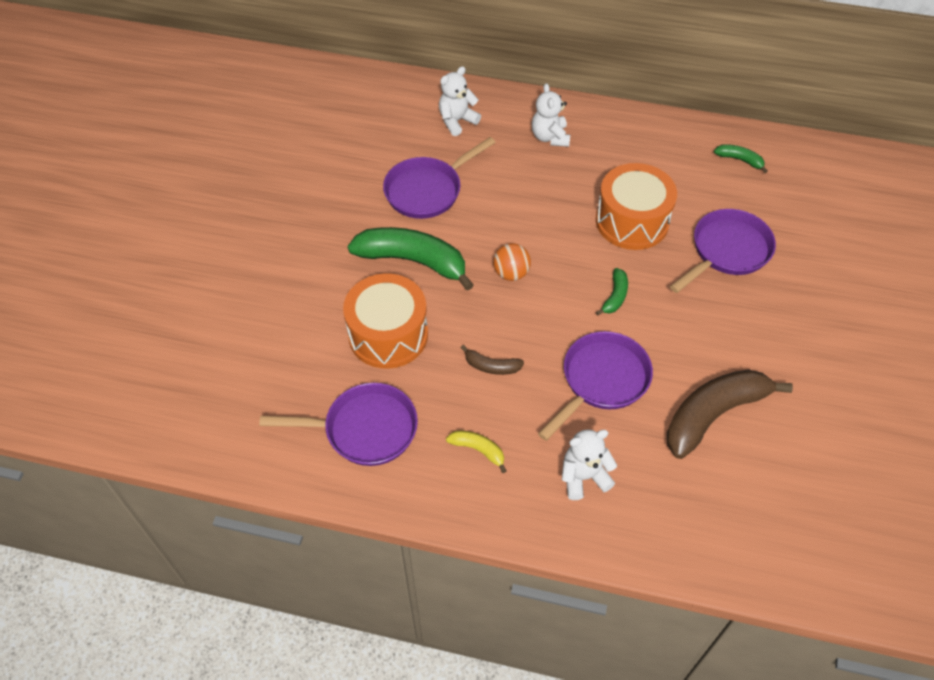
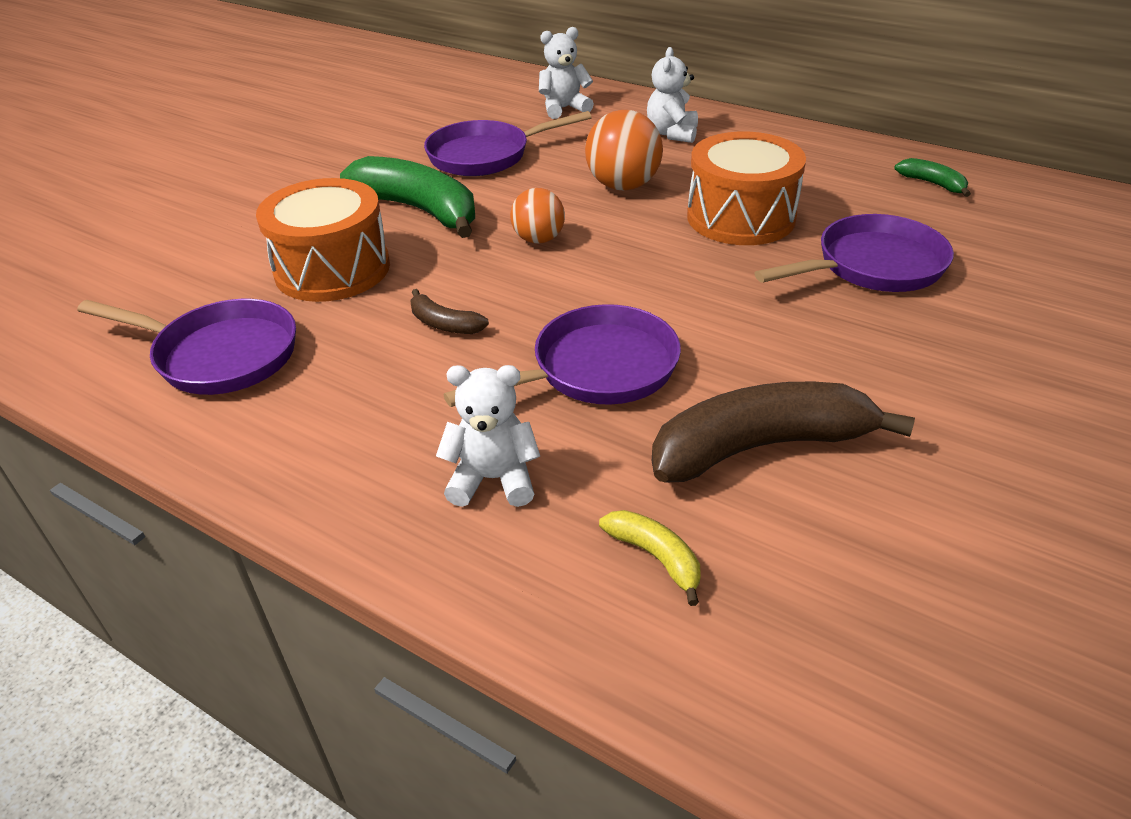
camera: 20 degrees right, 15 degrees down
(478, 450) = (355, 410): yellow banana -> yellow banana (656, 557)
(541, 204) = (623, 186): none -> orange ball
(615, 296) = (672, 284): green banana -> none

